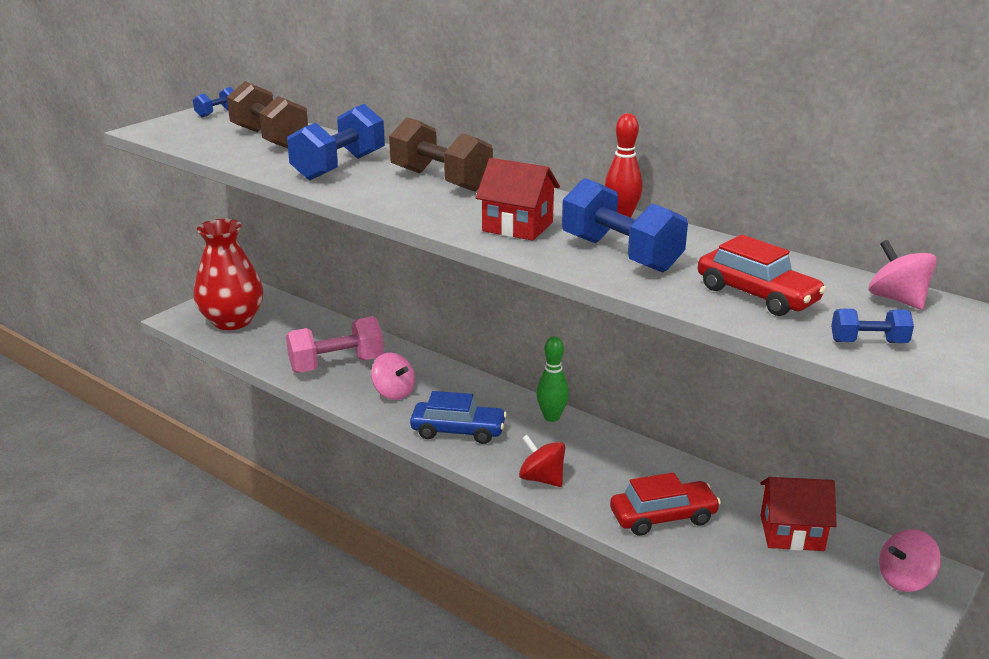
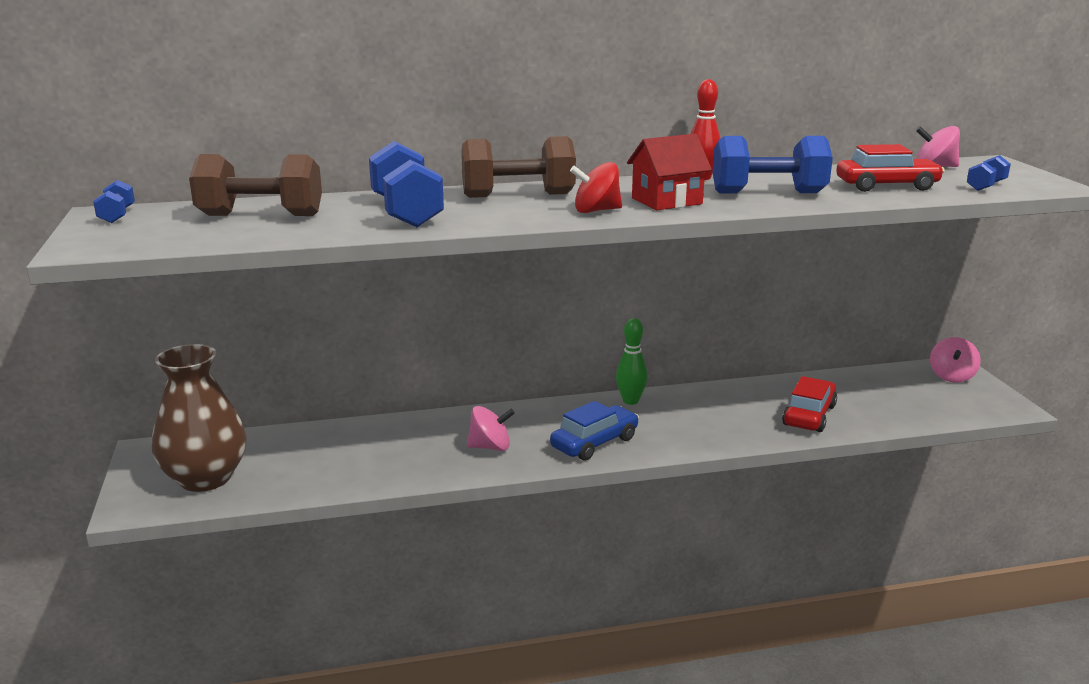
camera: 50 degrees left, 5 degrees down
(232, 321) = (205, 478): red vase -> brown vase
(336, 365) = (396, 455): pink dumbbell -> none
(542, 479) = (708, 437): red spinning top -> red spinning top (596, 211)
(791, 533) = (872, 385): red house -> none

